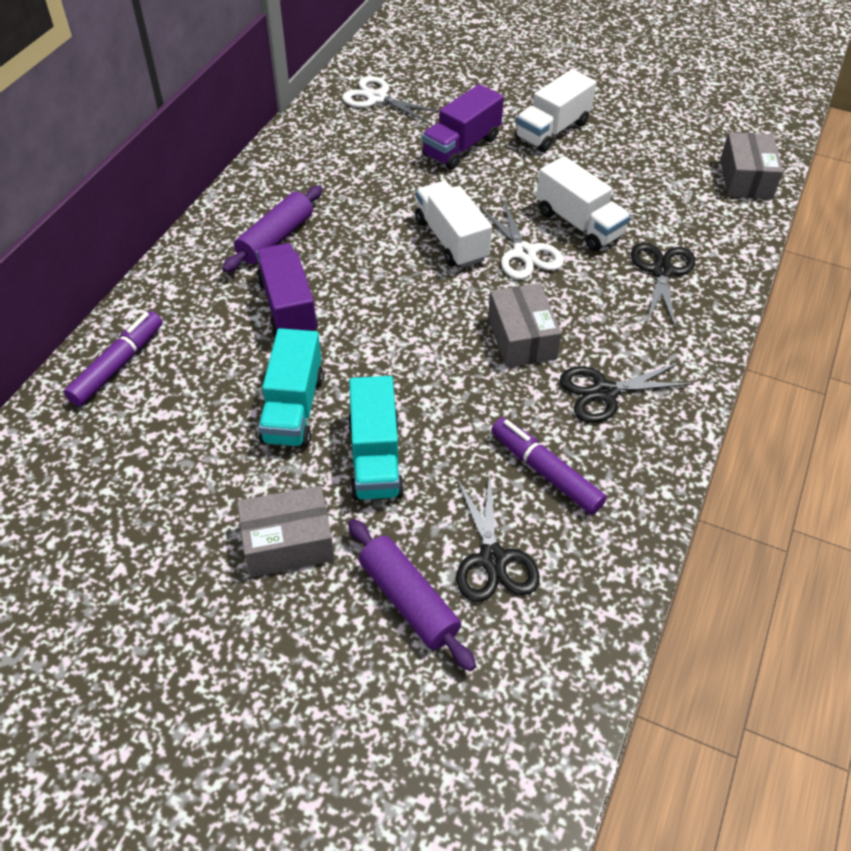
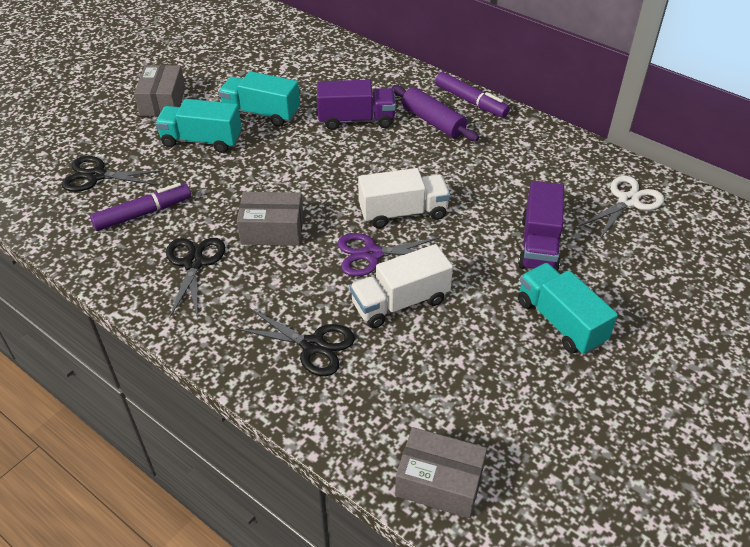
camera: 105 degrees right, 5 degrees down
(118, 365) = (331, 53): purple marker -> purple marker (471, 101)
(409, 600) = (95, 139): purple rolling pin -> none
(461, 147) = (539, 244): purple truck -> purple truck turned 135 degrees counterclockwise
(524, 253) = (371, 254): white scissors -> purple scissors
(552, 130) = (560, 321): white truck -> turquoise truck

